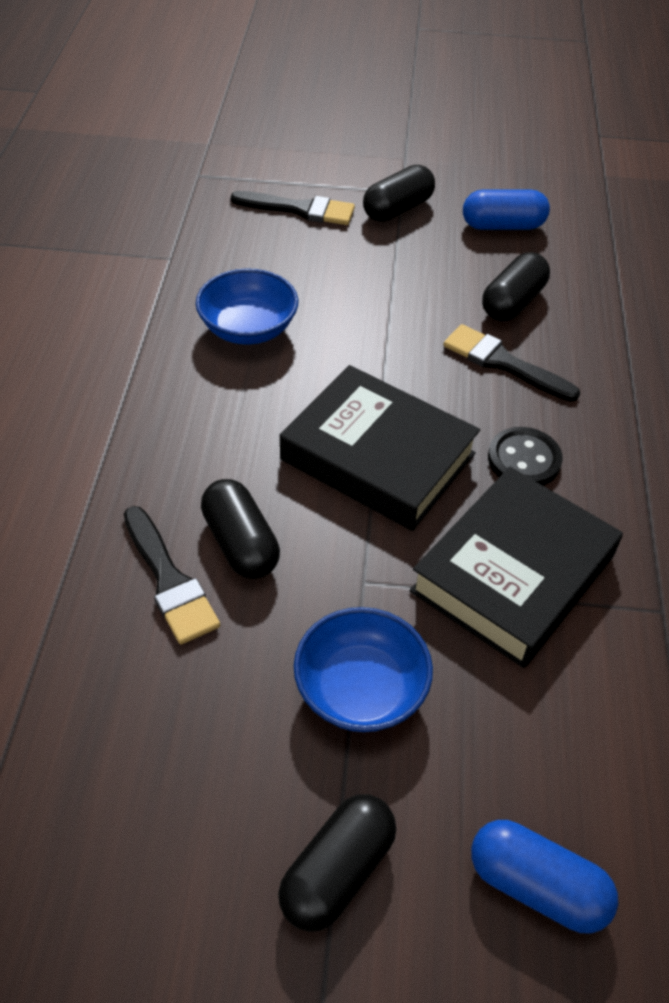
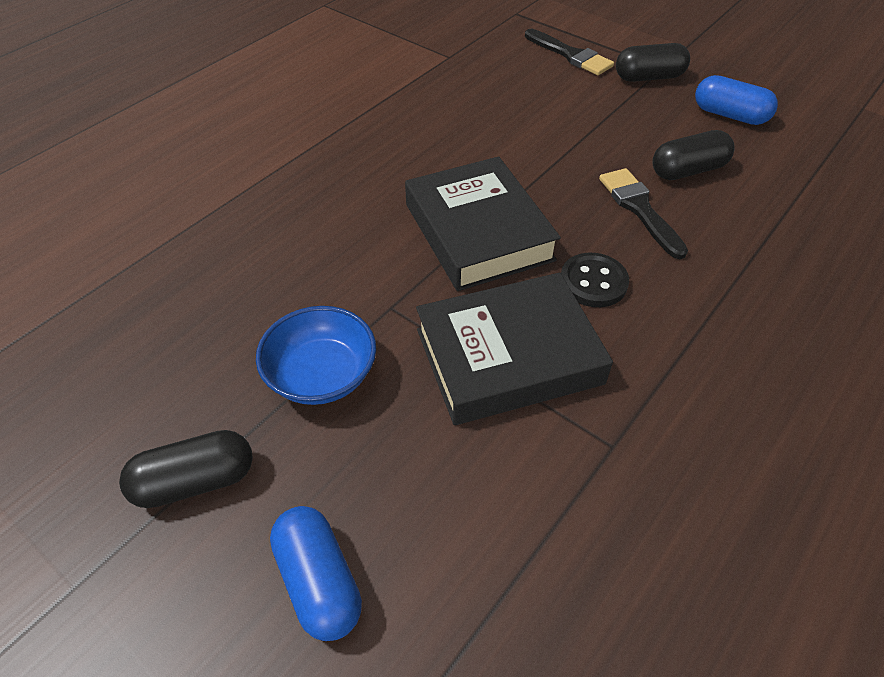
camera: 35 degrees right, 0 degrees up
(169, 580) = (265, 246): black brush -> none
(240, 543) = (331, 244): black capsule -> none
(248, 328) = (462, 116): blue bowl -> none

